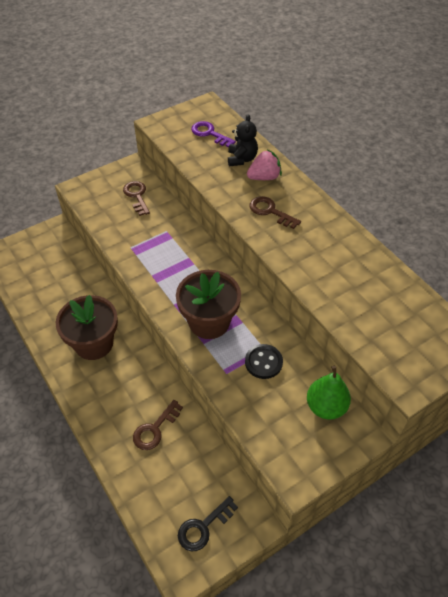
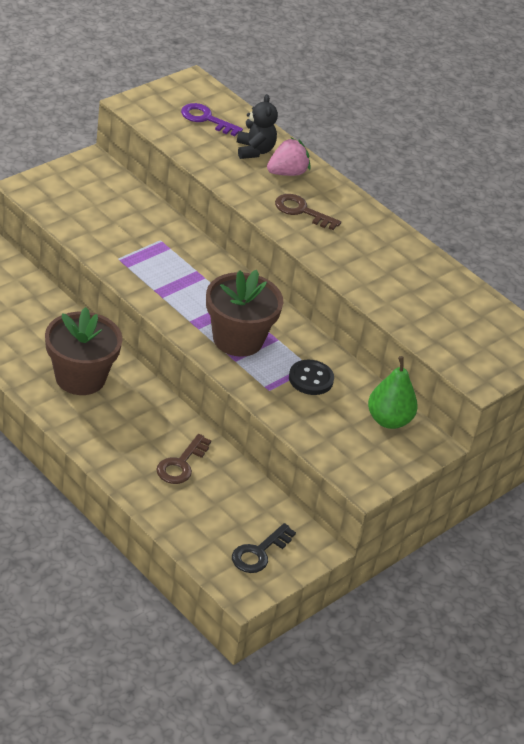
camera: 15 degrees left, 10 degrees down
(137, 196) = (110, 198): brown key -> none

